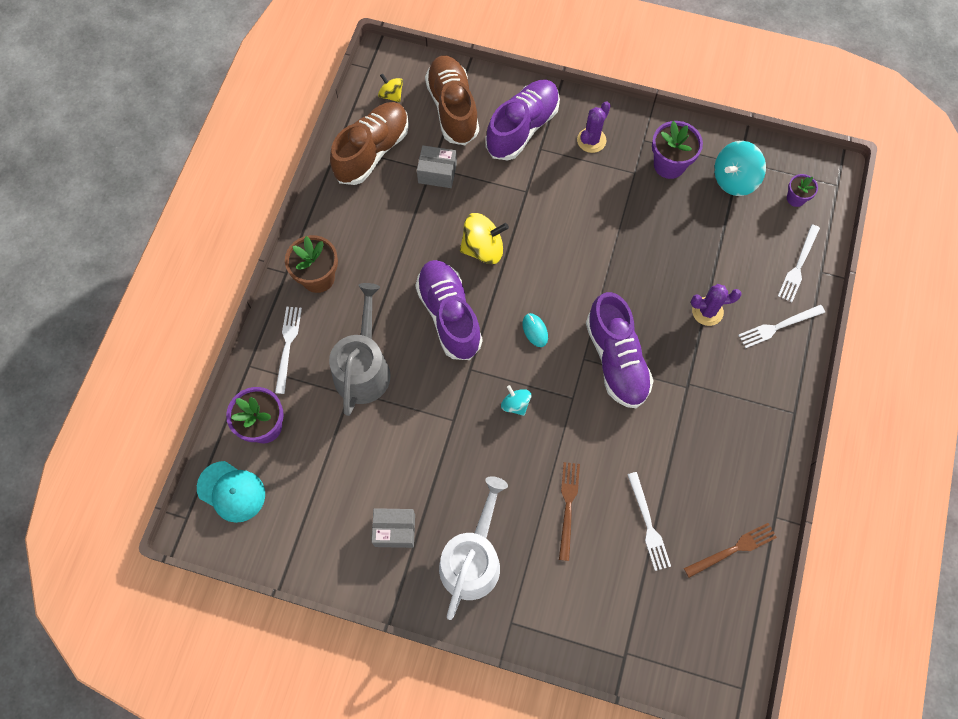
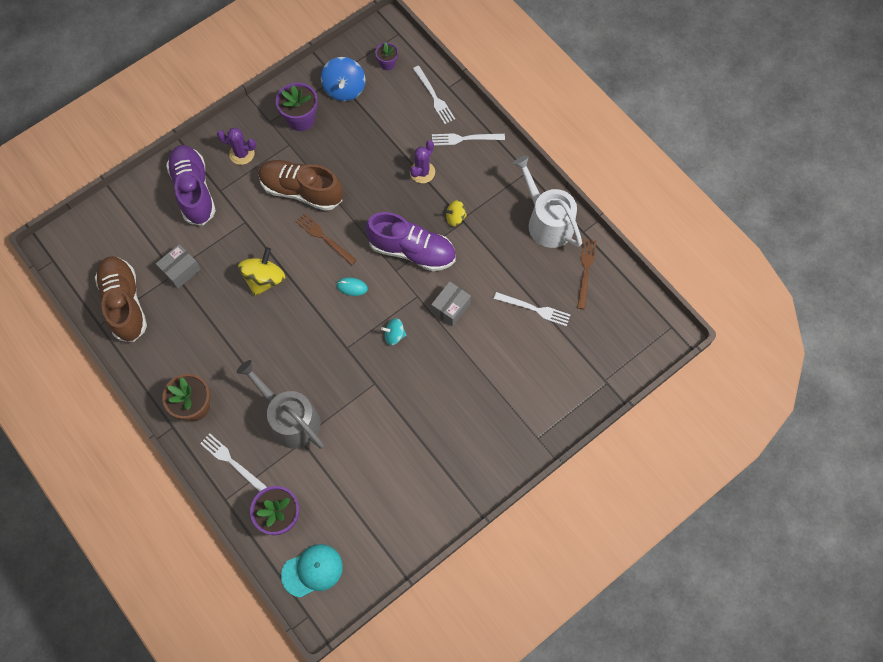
camera: 55 degrees left, 0 degrees up
(391, 95) = (90, 260): yellow spinning top -> yellow spinning top (455, 218)
(395, 530) = (423, 473): grey box -> grey box (450, 308)
(449, 315) = (296, 335): purple shoe -> none
(452, 108) = (138, 226): brown shoe -> brown shoe (301, 191)
(472, 559) = (479, 435): white watering can -> white watering can (547, 221)
(568, 506) = (488, 350): brown fork -> brown fork (324, 238)
(591, 140) = (242, 154): purple cactus -> purple cactus turned 60 degrees counterclockwise
(734, 179) = (344, 89): turquoise spinning top -> blue spinning top
(778, 326) = (465, 138): white fork -> white fork turned 75 degrees clockwise

